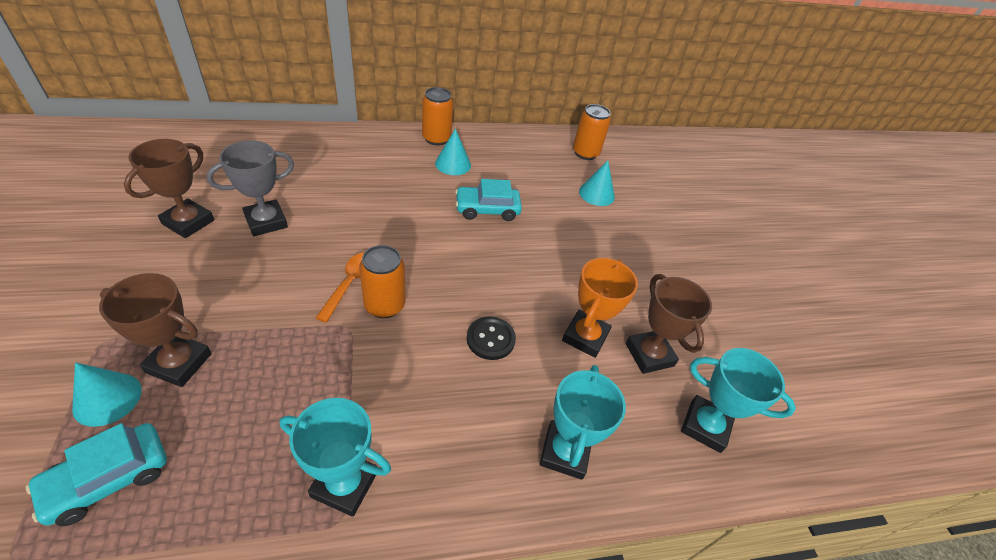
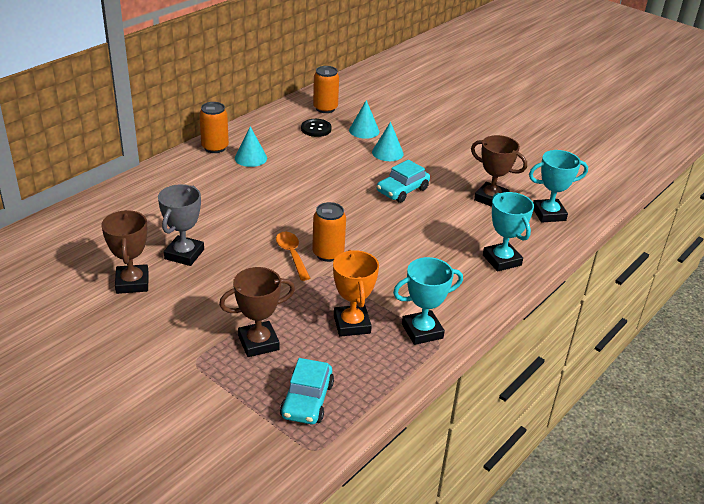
camera: 35 degrees left, 10 degrees down
(107, 399) = (247, 378): turquoise cone -> turquoise cone (387, 153)
(487, 209) = (312, 173): turquoise car -> turquoise car (402, 190)
(490, 339) = (406, 236): black button -> black button (316, 129)
(585, 336) = (451, 208): orange trophy -> orange trophy (352, 324)

